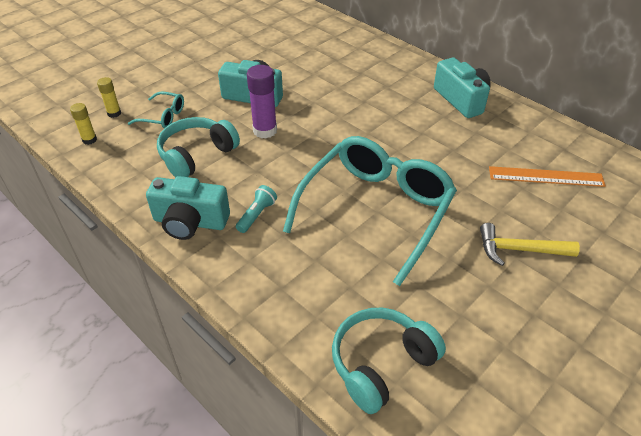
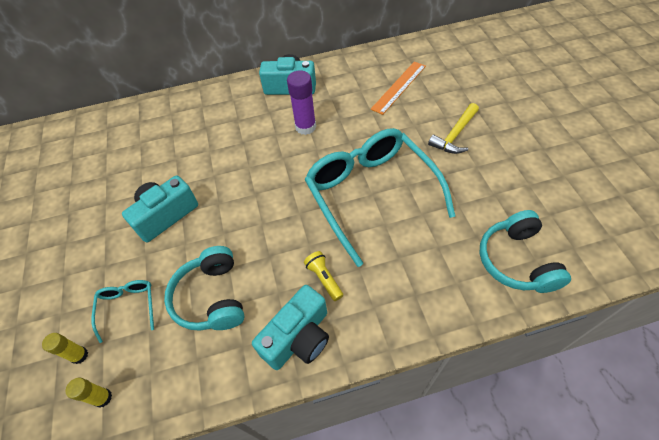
camera: 55 degrees left, 10 degrees up
(163, 116) = (128, 307): turquoise glasses -> turquoise glasses turned 60 degrees counterclockwise
(257, 215) = (324, 278): turquoise flashlight -> yellow flashlight
(265, 130) = (222, 227): purple glue stick -> purple glue stick (305, 127)

